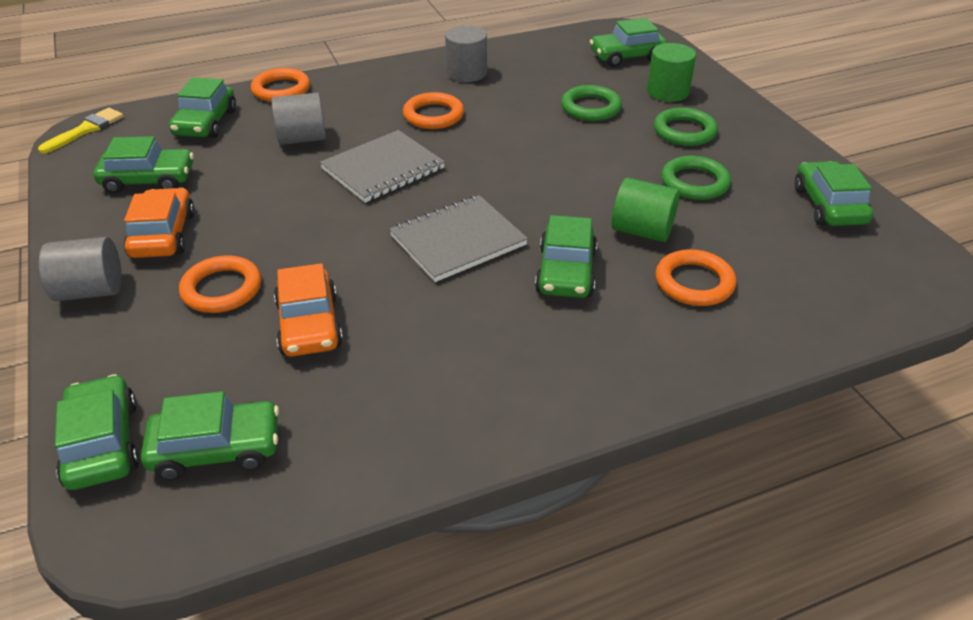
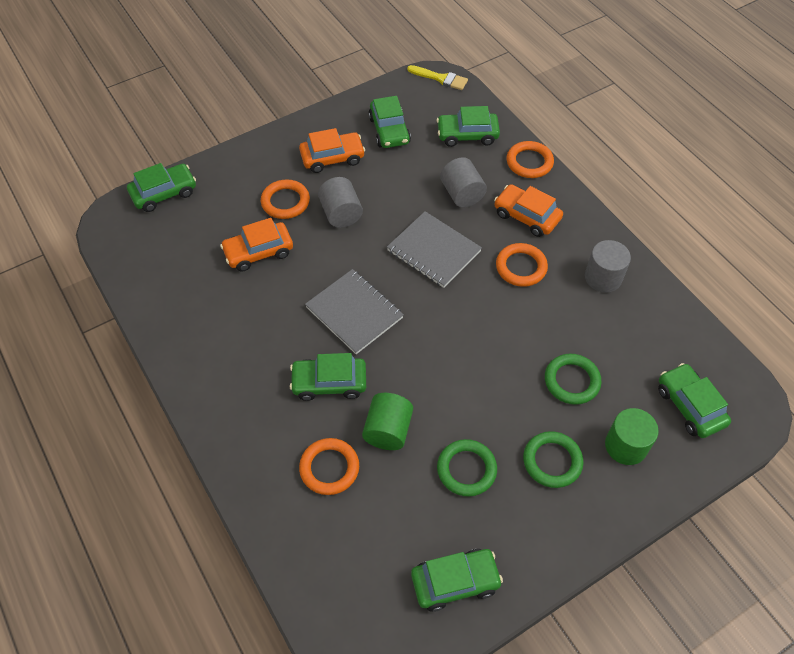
camera: 80 degrees right, 15 degrees up
(91, 291) = (276, 145): grey cylinder -> grey cylinder (341, 214)
(216, 449) = (162, 239): green car -> none
(362, 102) = (526, 216): none -> orange car

